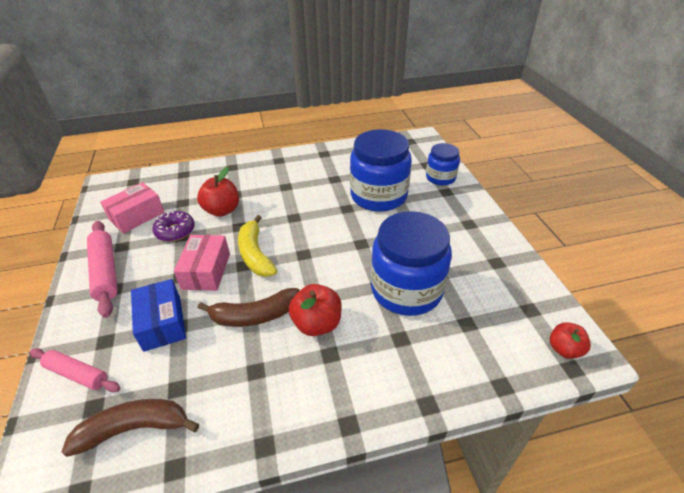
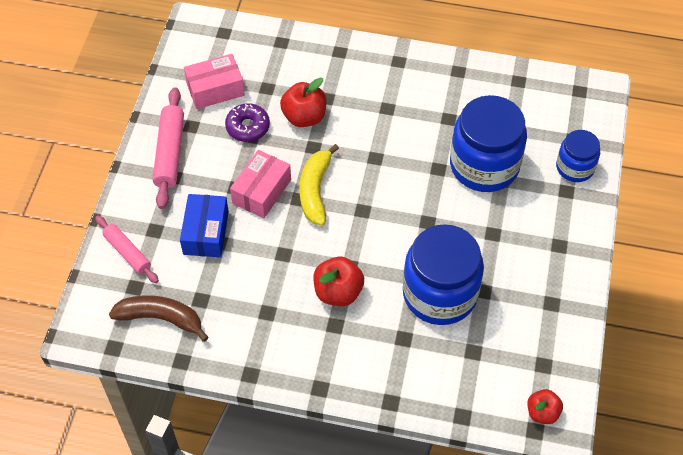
camera: 25 degrees right, 15 degrees up
(255, 315) = (287, 260): brown banana -> none

